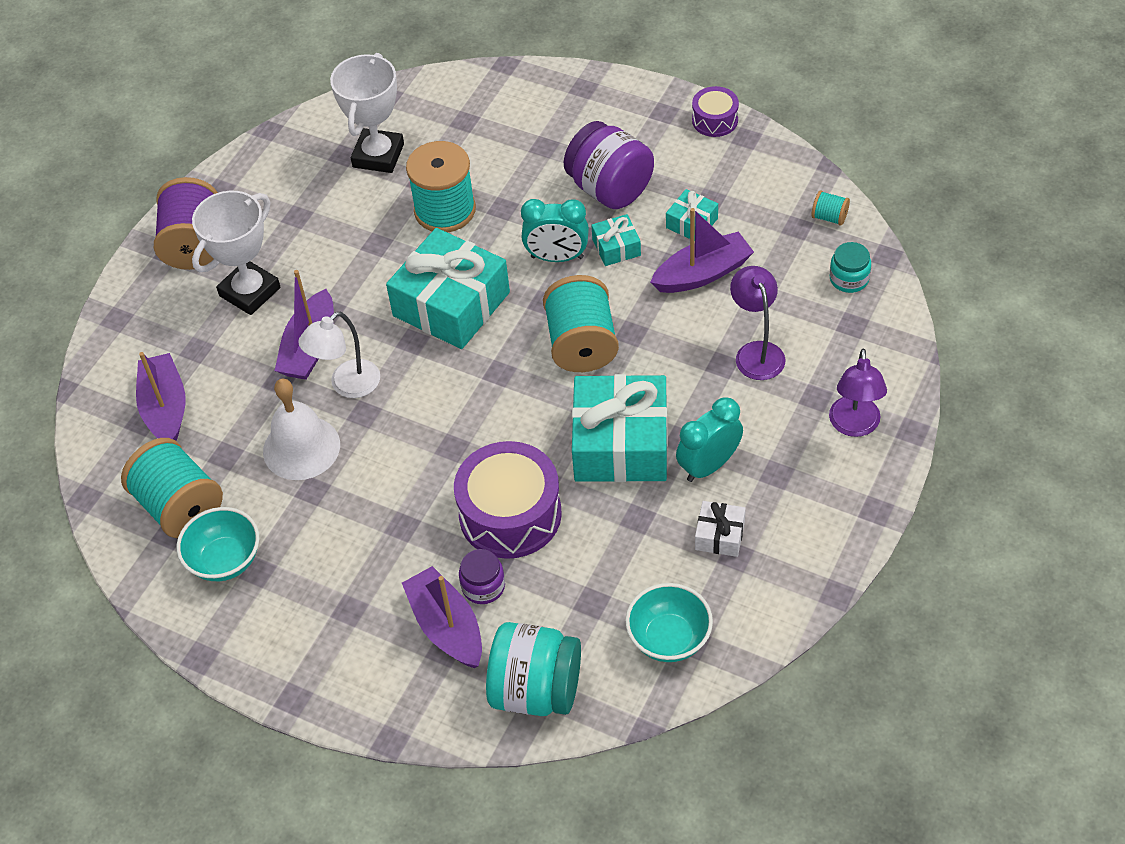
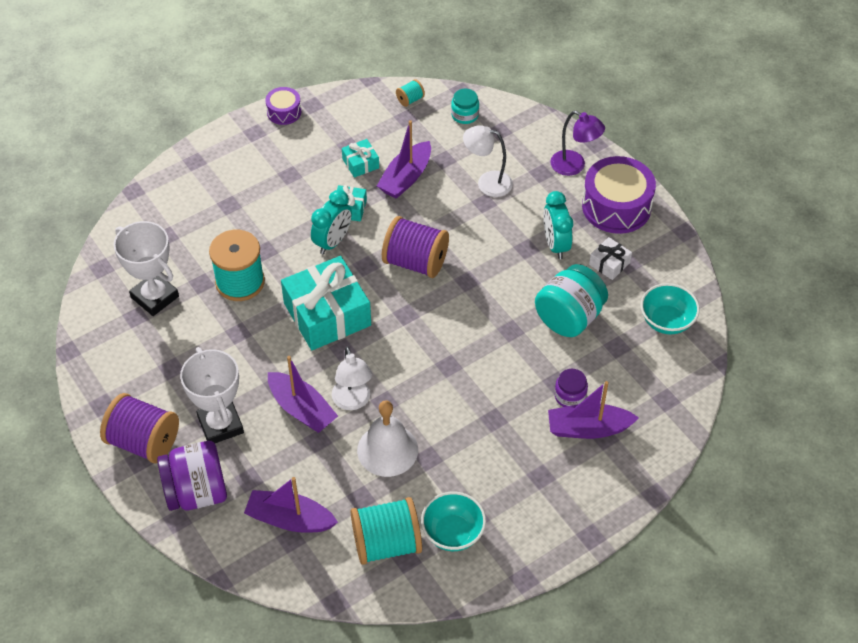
camera: 65 degrees left, 0 degrees up
(510, 514) = (524, 358): purple drum -> purple drum (616, 206)
(536, 690) = (663, 402): turquoise jar -> turquoise jar (569, 317)
(582, 344) = (415, 262): turquoise spool -> purple spool
(610, 189) = (297, 189): purple jar -> purple jar (196, 492)
(620, 444) = (509, 279): turquoise gift -> none
(702, 273) = (406, 178): purple boat -> purple boat turned 150 degrees counterclockwise
(756, 352) = (487, 182): purple lamp -> white lamp

